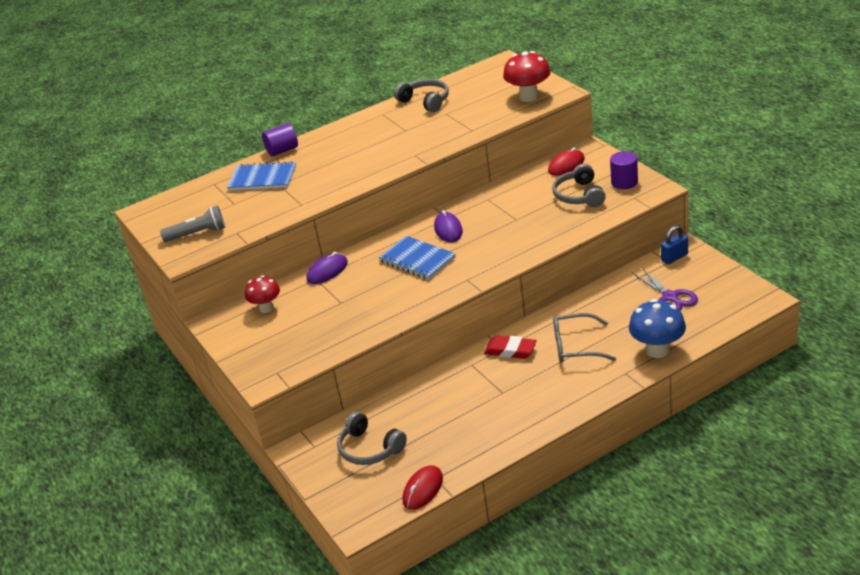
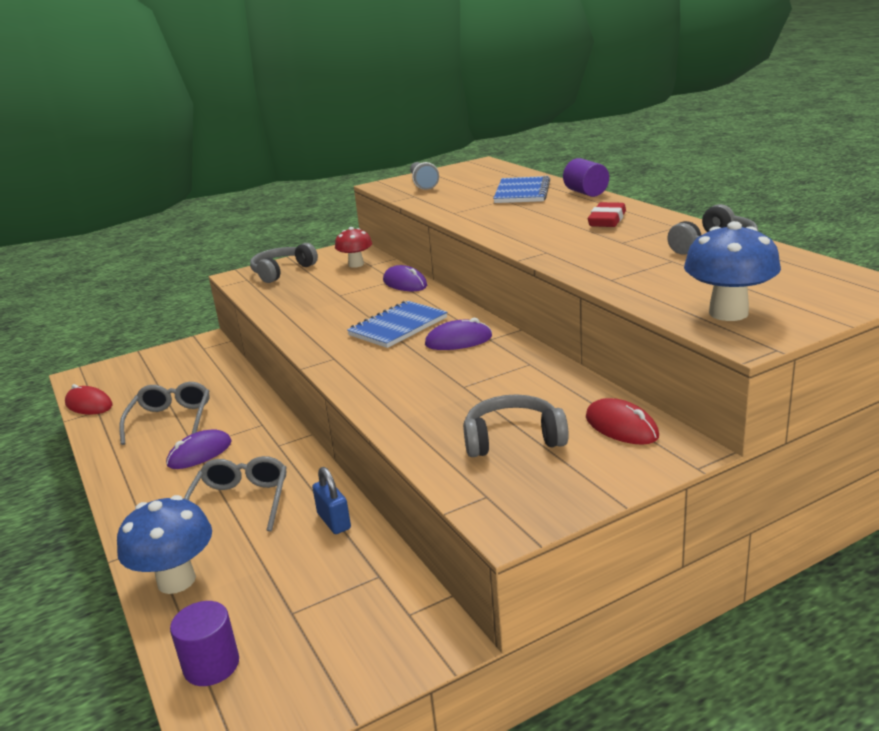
camera: 90 degrees right, 10 degrees down
(369, 448) = (174, 374): grey headphones -> grey headphones (282, 271)
(458, 420) = (171, 420): none -> grey glasses
(510, 350) = (268, 450): red eraser -> red eraser (607, 220)
(513, 386) = (200, 453): none -> purple mouse
(529, 97) = (728, 313): red mushroom -> blue mushroom
(624, 182) = (544, 486): purple cylinder -> purple cylinder (211, 665)
(670, 297) = (301, 606): purple scissors -> none
(674, 257) = (418, 623): blue padlock -> blue padlock (334, 521)

